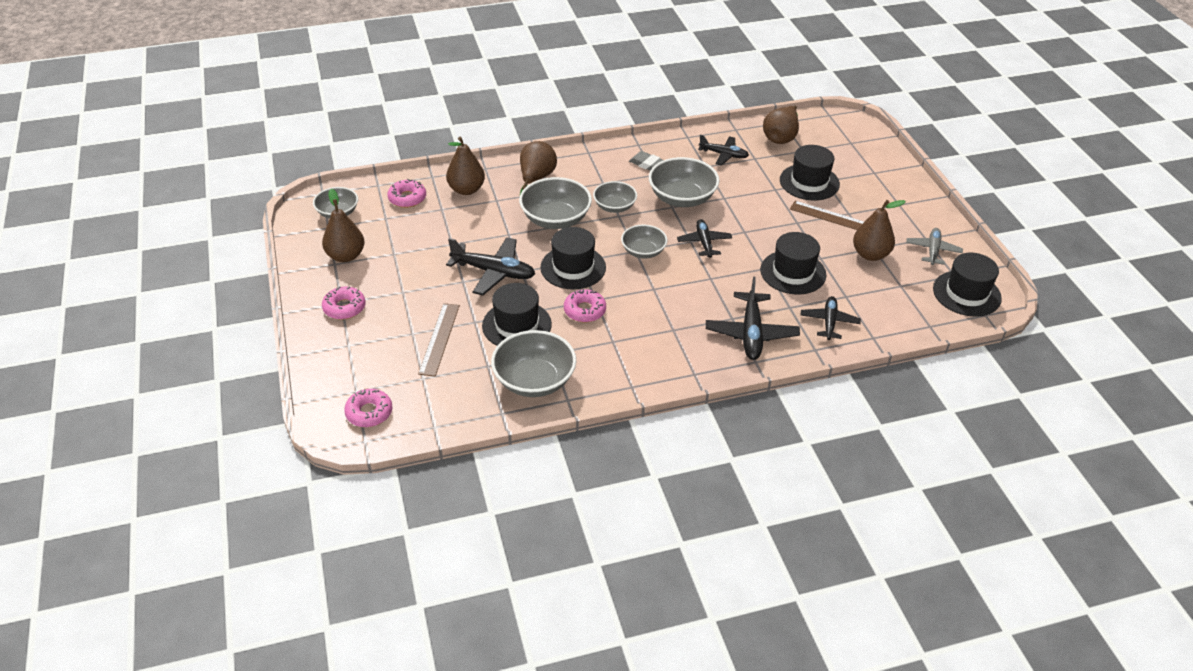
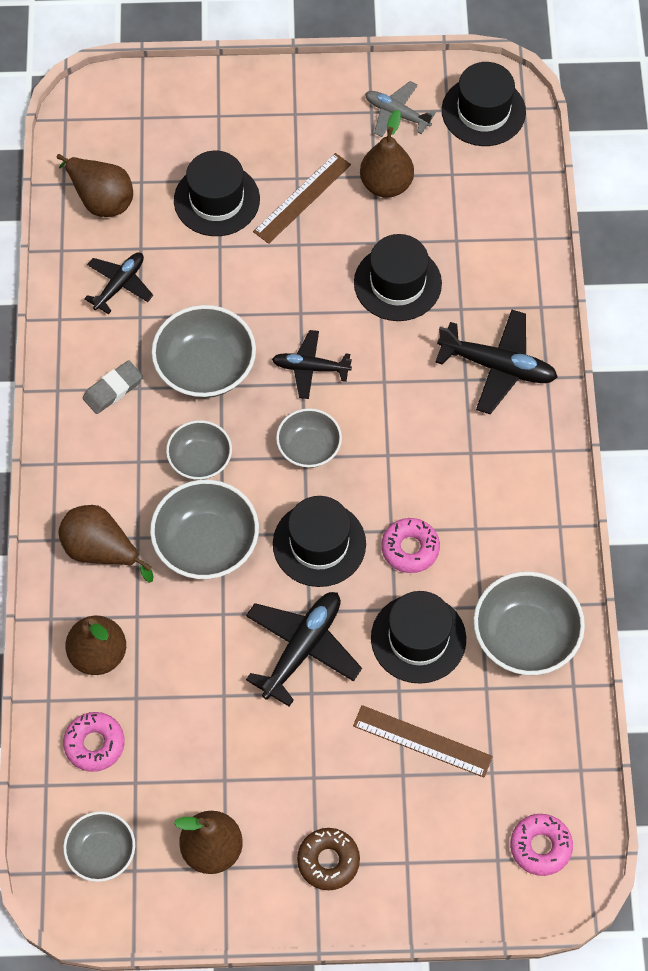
camera: 75 degrees left, 20 degrees up
(344, 308) = (328, 861): pink donut -> brown donut
(829, 322) = (498, 275): black plane -> none

